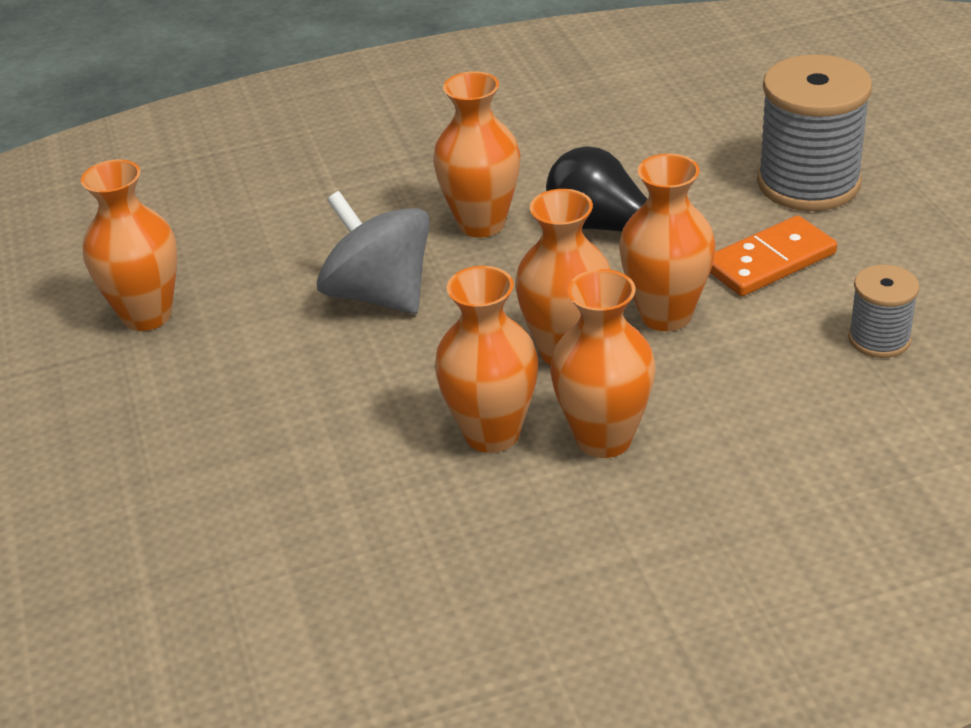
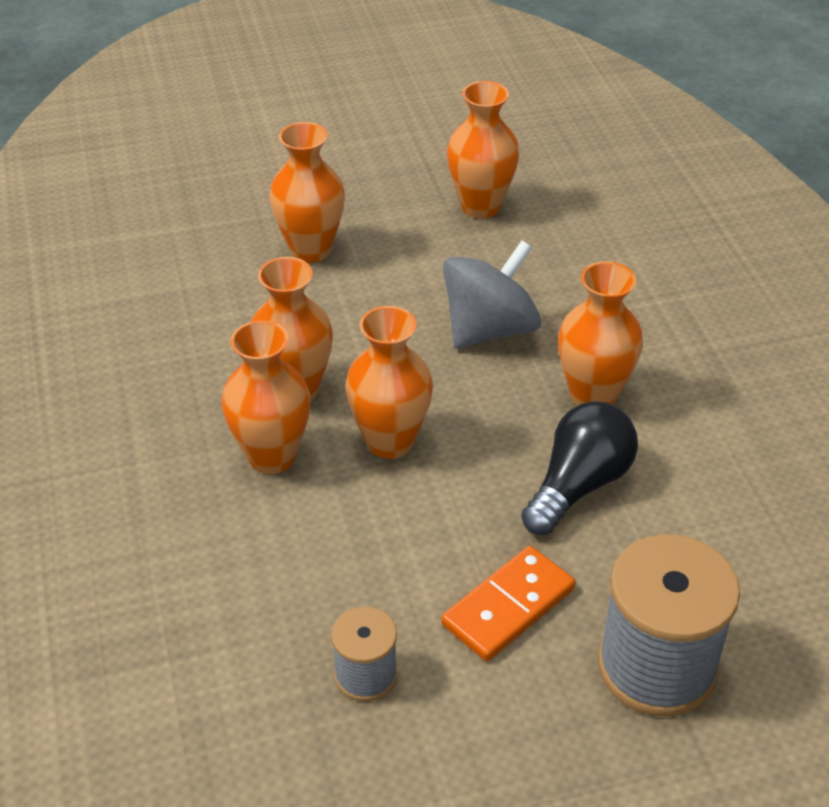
camera: 90 degrees right, 5 degrees up
(666, 315) = (431, 514): orange vase -> orange vase (310, 249)
(770, 261) = (508, 606): orange domino -> orange domino turned 75 degrees clockwise

